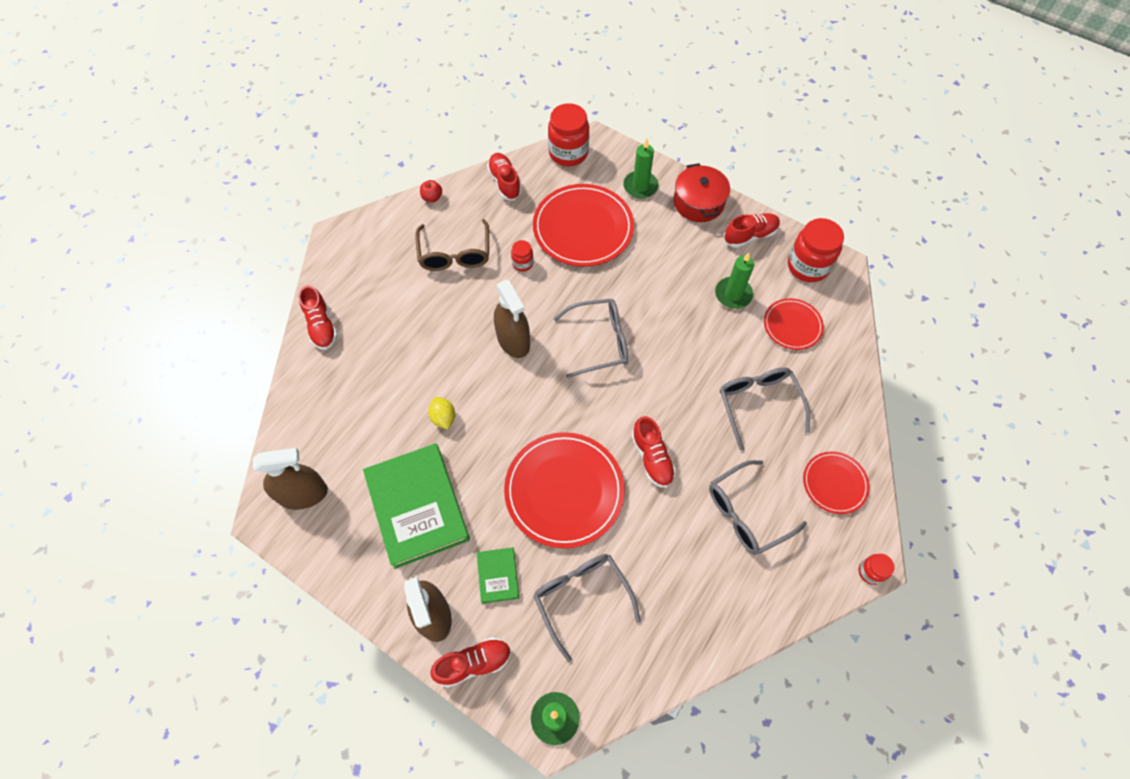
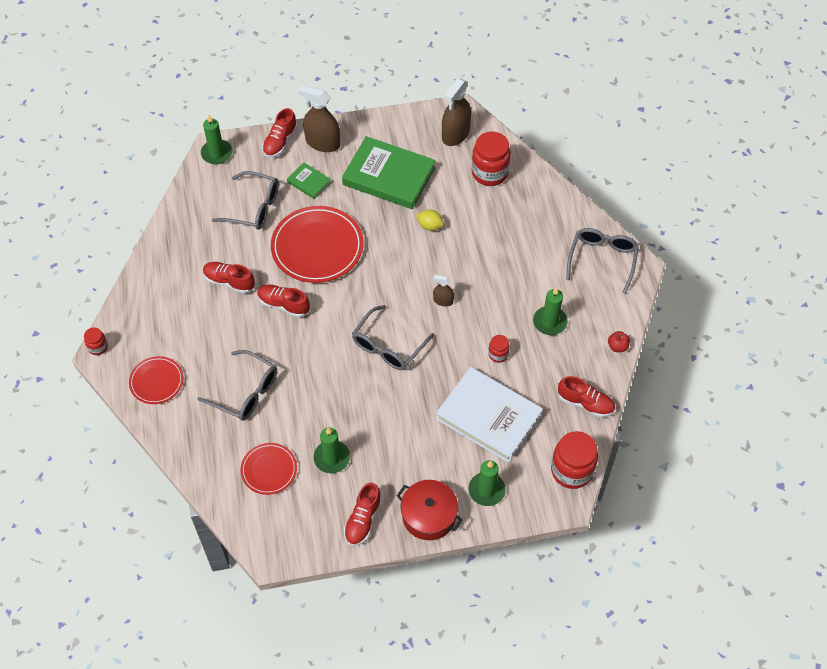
camera: 135 degrees right, 5 degrees down
(321, 326) = (566, 212): red shoe -> red shoe (229, 281)
(455, 253) = (549, 322): brown glasses -> green candle
(513, 340) = (443, 301): brown spray bottle -> brown spray bottle, size x0.52
(583, 228) = (489, 417): red plate -> white book
(747, 513) = (198, 320): grey glasses -> grey glasses (602, 260)
(807, 266) = (297, 531): red jar -> red jar (489, 173)

